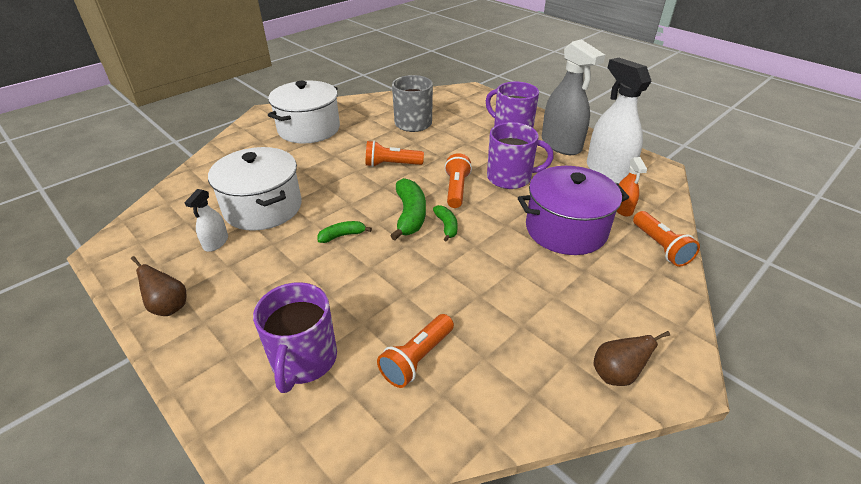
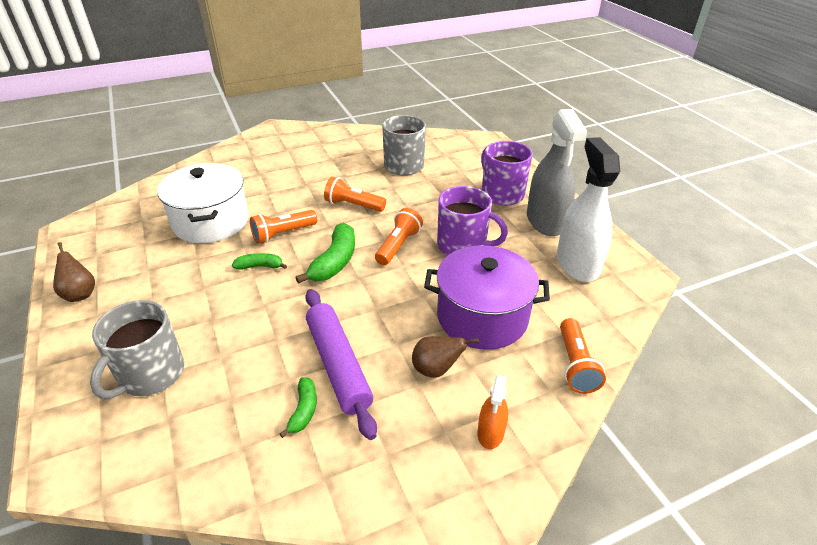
camera: 20 degrees right, 0 degrees up
(216, 242) = (152, 245): white spray bottle -> none
(303, 359) = (150, 374): purple mug -> grey mug
(309, 129) = (301, 152): white pot -> none
(417, 358) = (244, 405): orange flashlight -> orange flashlight (283, 234)
(446, 226) = (362, 282): green banana -> green banana (304, 410)
(476, 300) = (338, 365): none -> purple rolling pin
(616, 374) = (422, 486): brown pear -> brown pear (436, 369)
(622, 208) = (563, 310): orange spray bottle -> orange spray bottle (490, 432)

